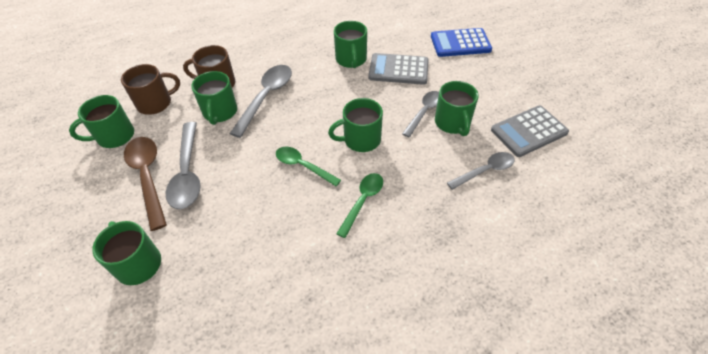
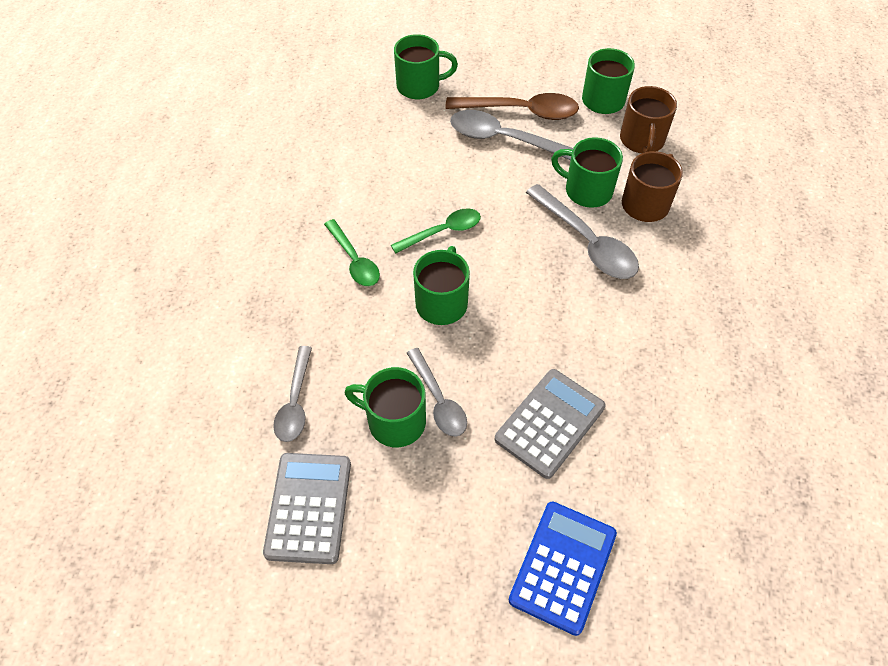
camera: 120 degrees right, 5 degrees up
(351, 60) = (613, 373): green mug -> none

